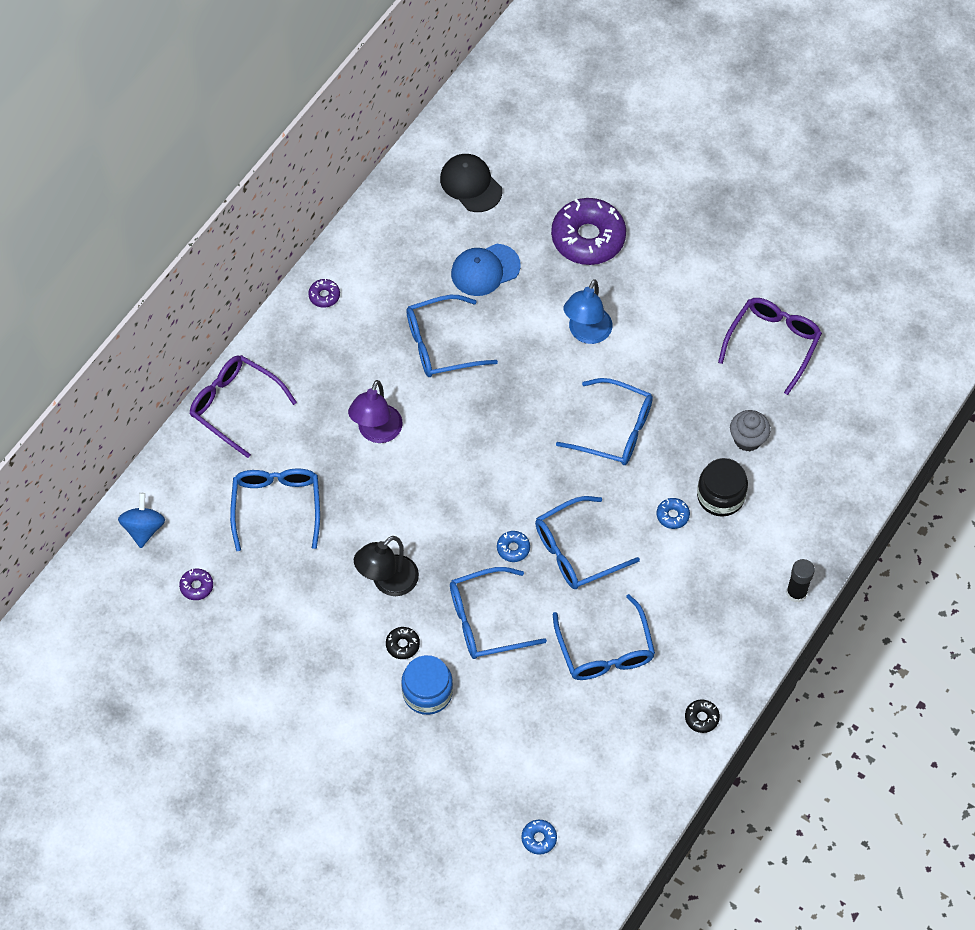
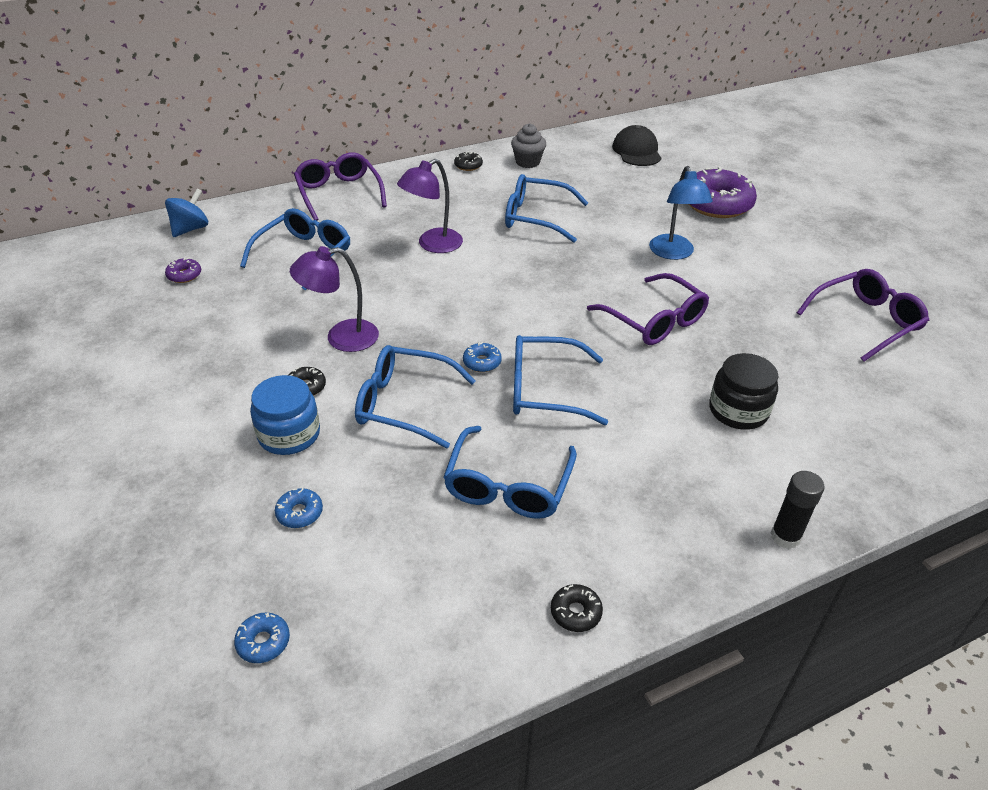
camera: 30 degrees right, 20 degrees down
(324, 296) = (468, 165): purple donut -> black donut
(388, 582) = (341, 338): black lamp -> purple lamp
(485, 270) = (611, 193): blue cap -> none
(586, 333) = (673, 253): blue lamp -> blue lamp turned 60 degrees counterclockwise
(615, 430) = (655, 321): blue glasses -> purple glasses
(672, 515) = (671, 404): blue donut -> blue donut (299, 513)
(747, 439) = (797, 379): grey cupcake -> grey cupcake (527, 162)

